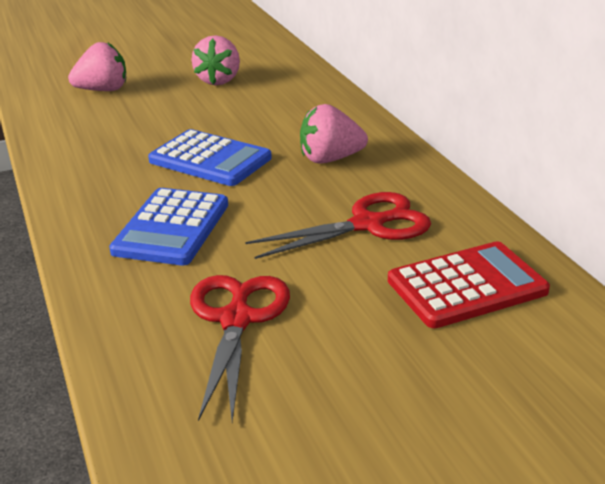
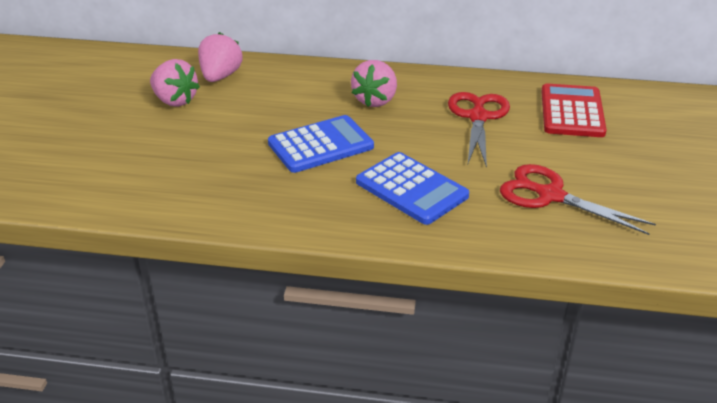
camera: 60 degrees left, 5 degrees up
(103, 90) = (111, 159): pink strawberry -> pink strawberry (220, 76)

